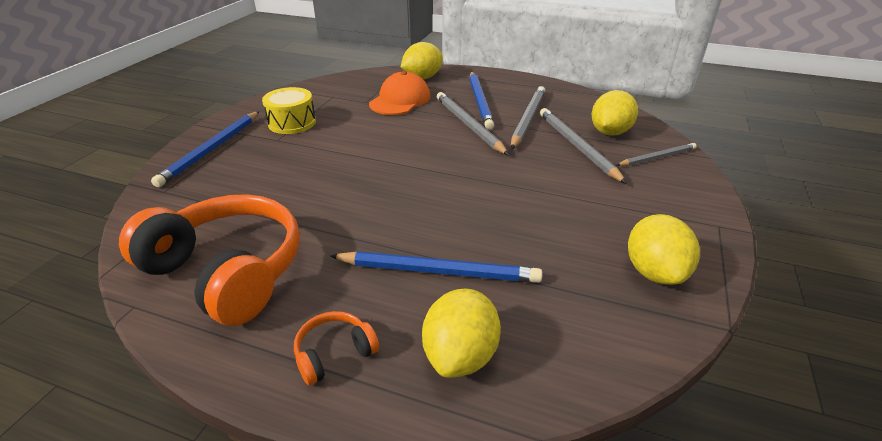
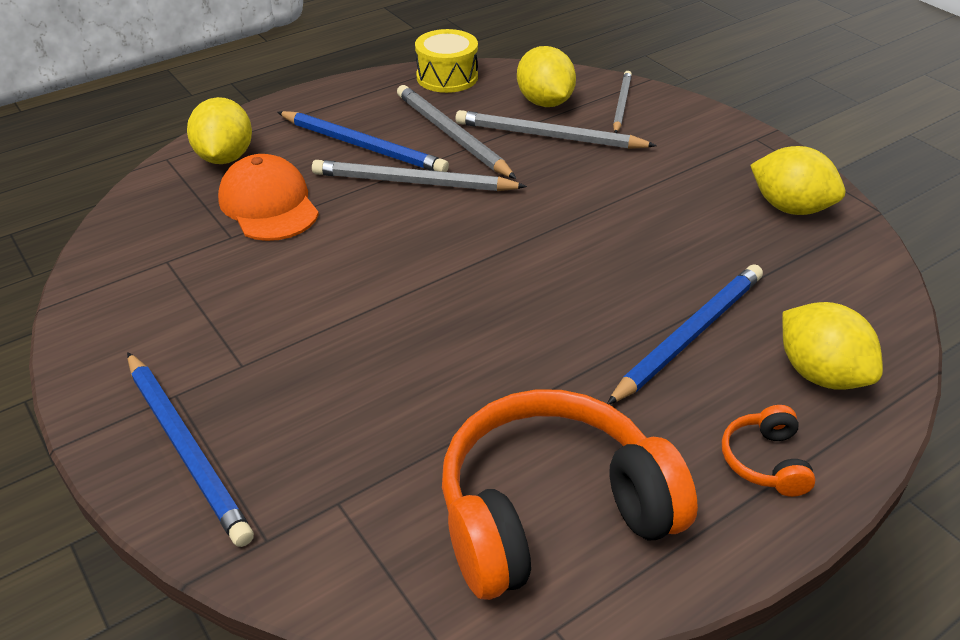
camera: 55 degrees left, 5 degrees up
(292, 123) = (203, 332): yellow drum -> yellow drum (447, 77)

